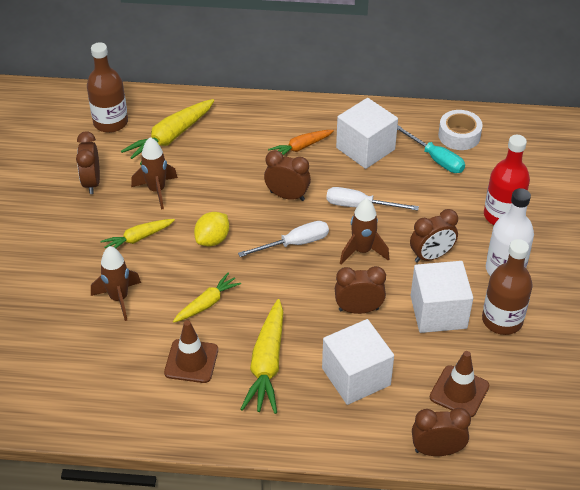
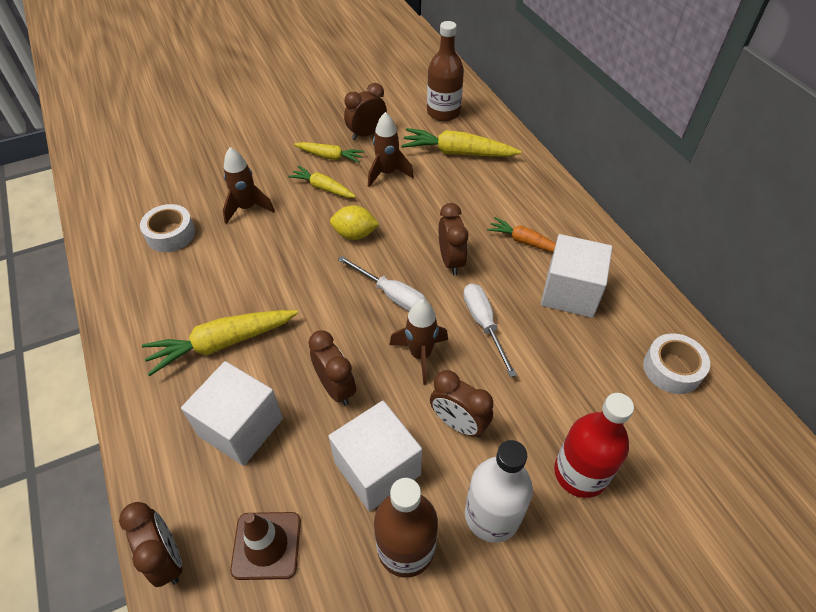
camera: 60 degrees right, 5 degrees up
(107, 364) = (171, 234): none -> white tape
(191, 361) = (199, 286): brown traffic cone -> none
(207, 303) = (274, 266): yellow carrot -> yellow carrot (330, 157)
(435, 159) = (613, 362): turquoise screwdriver -> none

